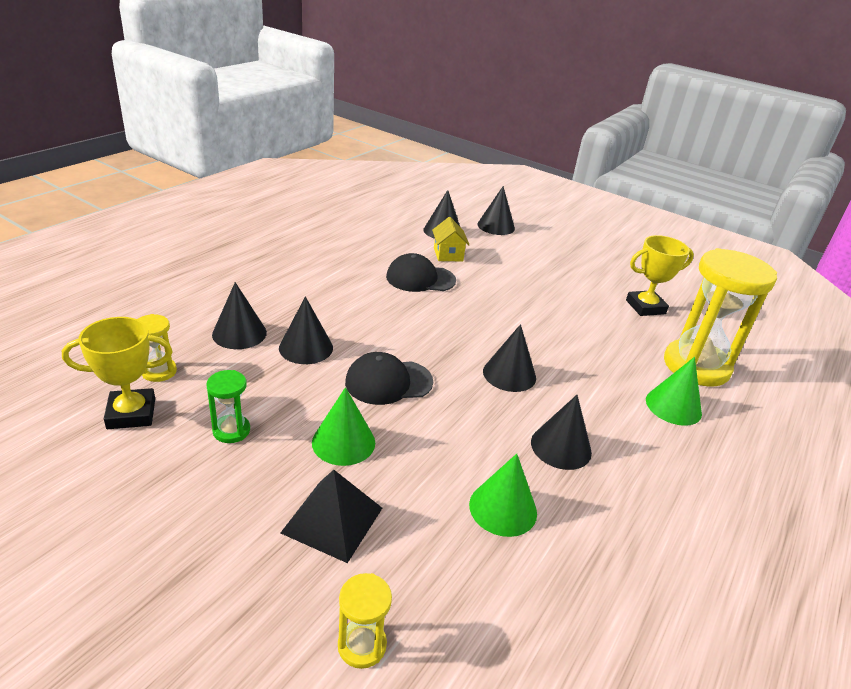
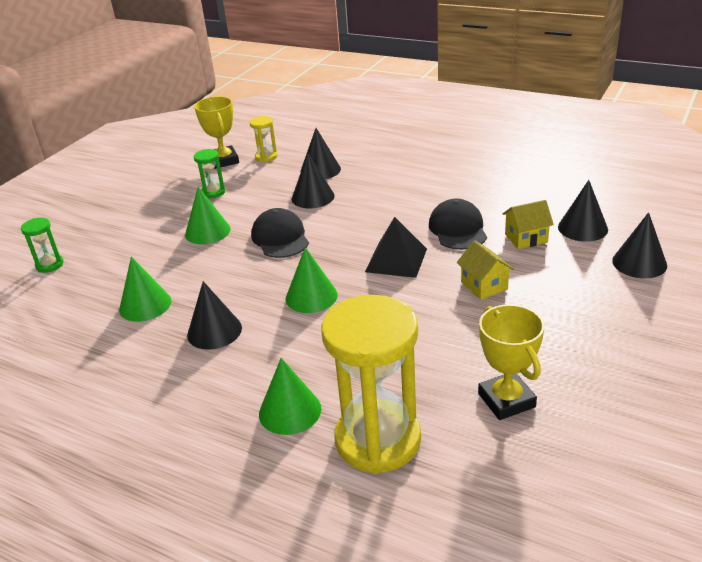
camera: 90 degrees right, 0 degrees up
(332, 520) = (137, 240): black pyramid -> black pyramid (396, 260)
(362, 645) = (50, 265): yellow hourglass -> green hourglass
(509, 374) = (311, 296): black cone -> green cone
(510, 286) = (484, 286): none -> yellow house

